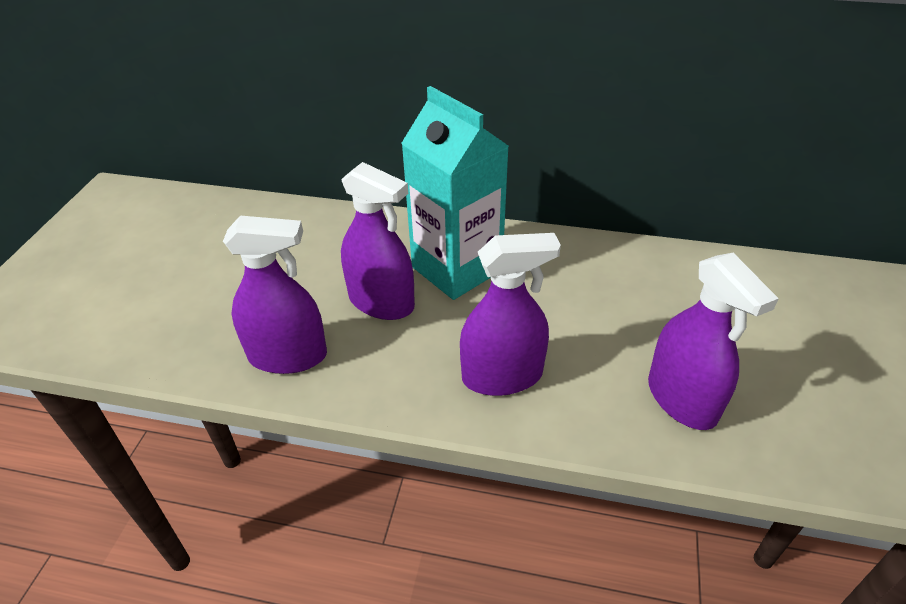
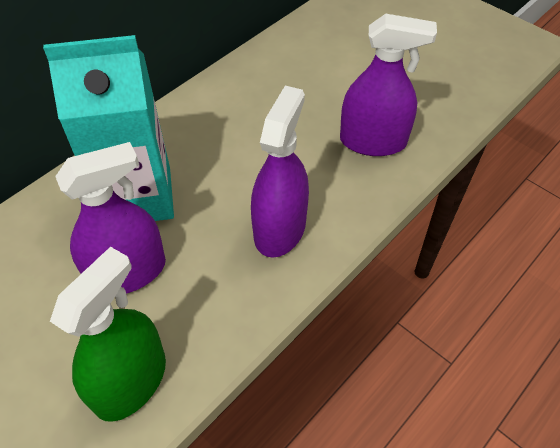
camera: 60 degrees left, 10 degrees up
(288, 356) = (130, 382): purple spray bottle -> green spray bottle

